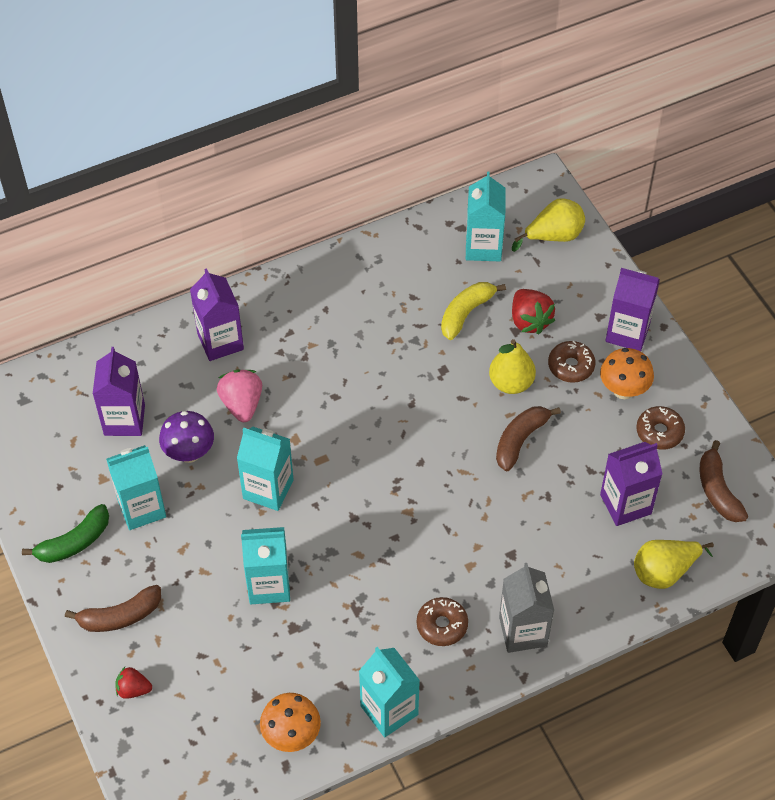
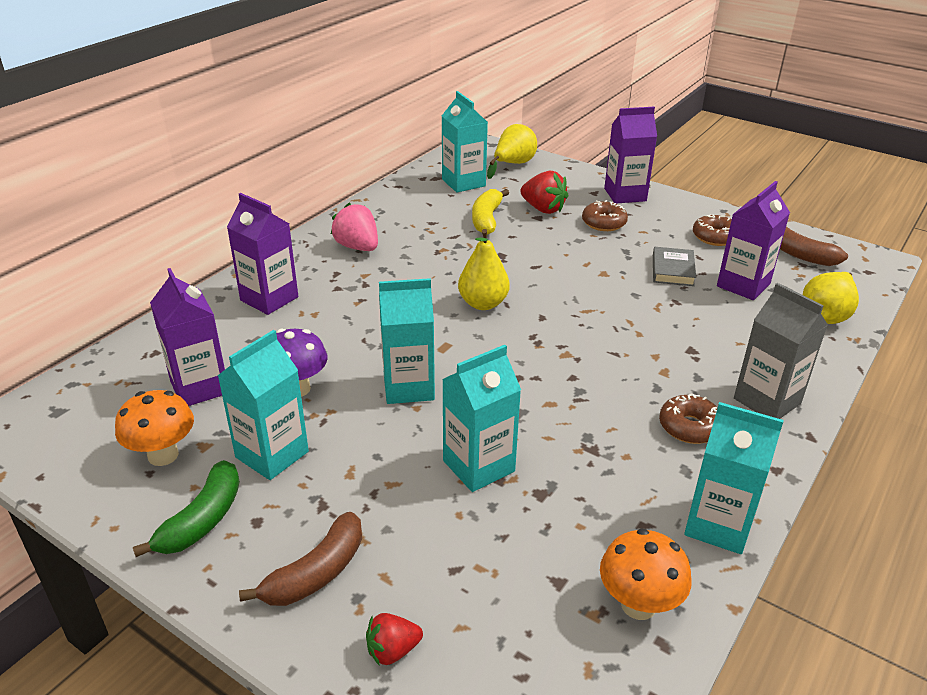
camera: 30 degrees left, 20 degrees down
(242, 404) = (327, 334): pink strawberry -> pink strawberry (357, 247)
(511, 383) = (567, 246): yellow pear -> yellow pear (483, 303)
(520, 440) = (613, 275): brown banana -> none
(579, 457) = (672, 270): none -> grey book
(623, 390) = (659, 224): orange mushroom -> orange mushroom (163, 455)

